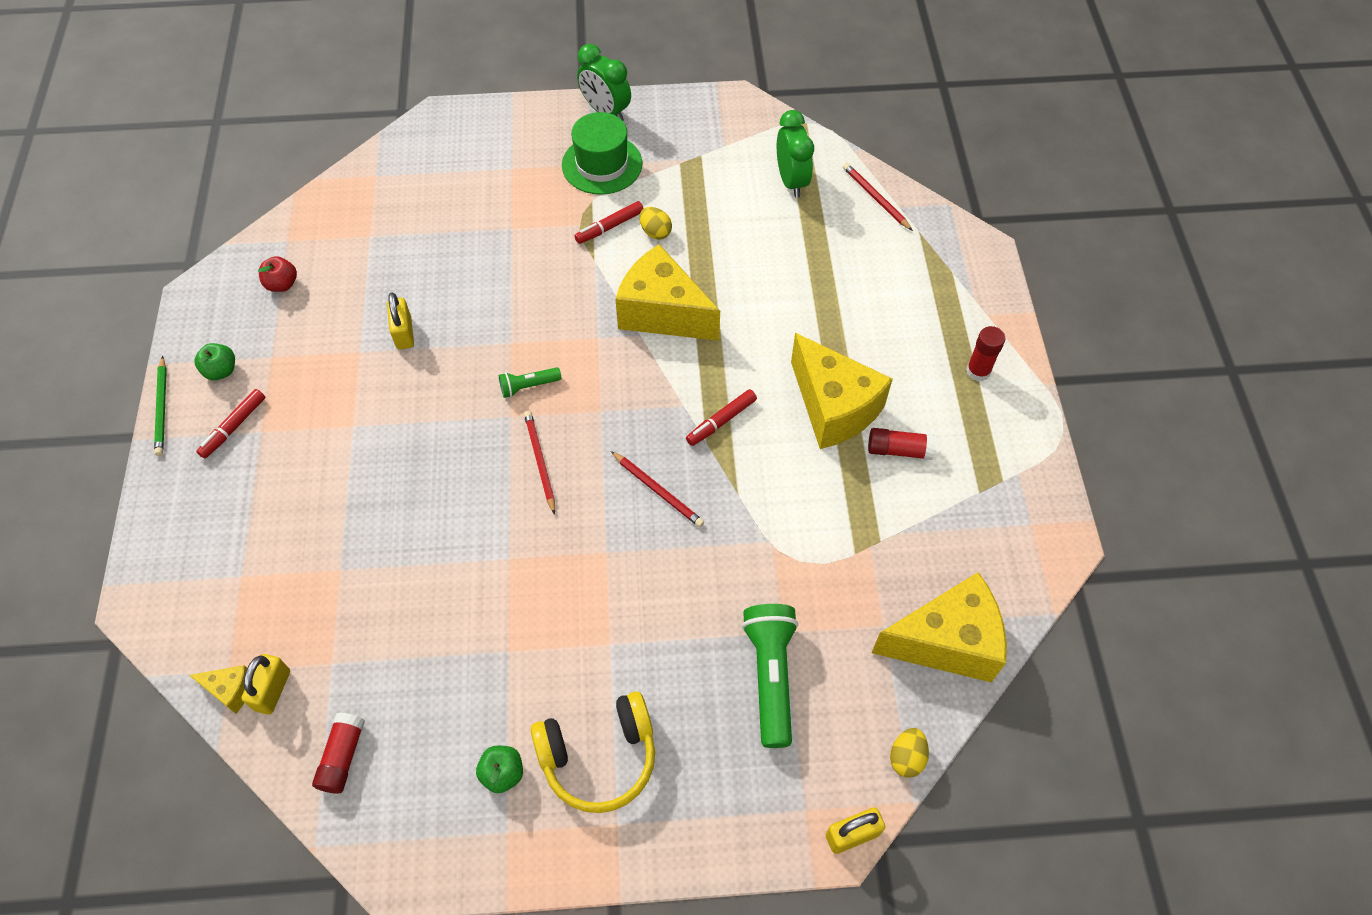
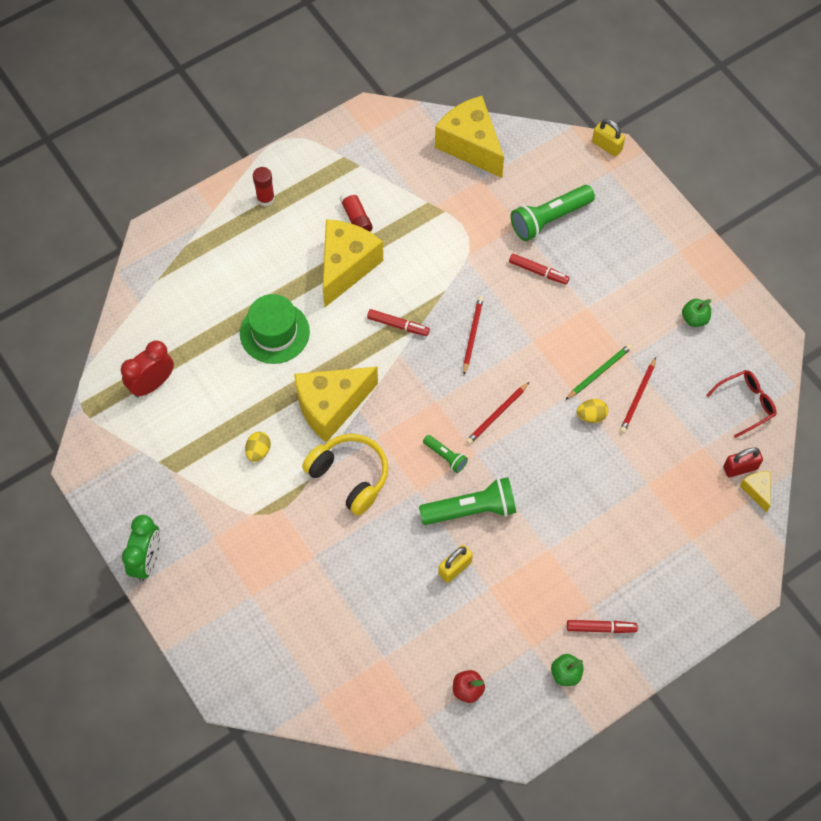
camera: 120 degrees left, 5 degrees up
(162, 408) = (620, 690): green pencil -> green pencil (599, 372)
(272, 690) = (740, 468): yellow padlock -> red padlock
(342, 757) = (745, 404): red glue stick -> red glasses
(451, 379) = (471, 510): none -> green flashlight
(599, 756) = (652, 278): yellow headphones -> yellow headphones (349, 476)
(602, 164) = (209, 529): green hat -> green hat (274, 332)
(609, 227) = (271, 486): red marker -> red marker (538, 272)
(662, 313) = (331, 406): yellow cheese -> yellow cheese turned 60 degrees clockwise
(791, 181) = (152, 384): green clock -> red clock
(875, 198) = (139, 321): red pencil -> red pencil (638, 397)
(906, 757) = (550, 138): yellow egg -> yellow egg (591, 416)

